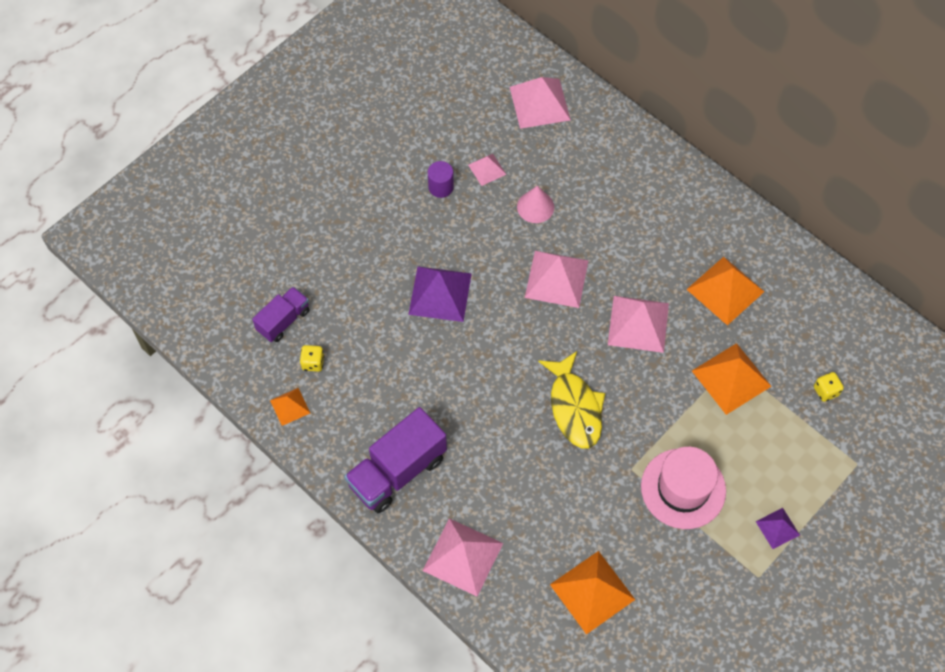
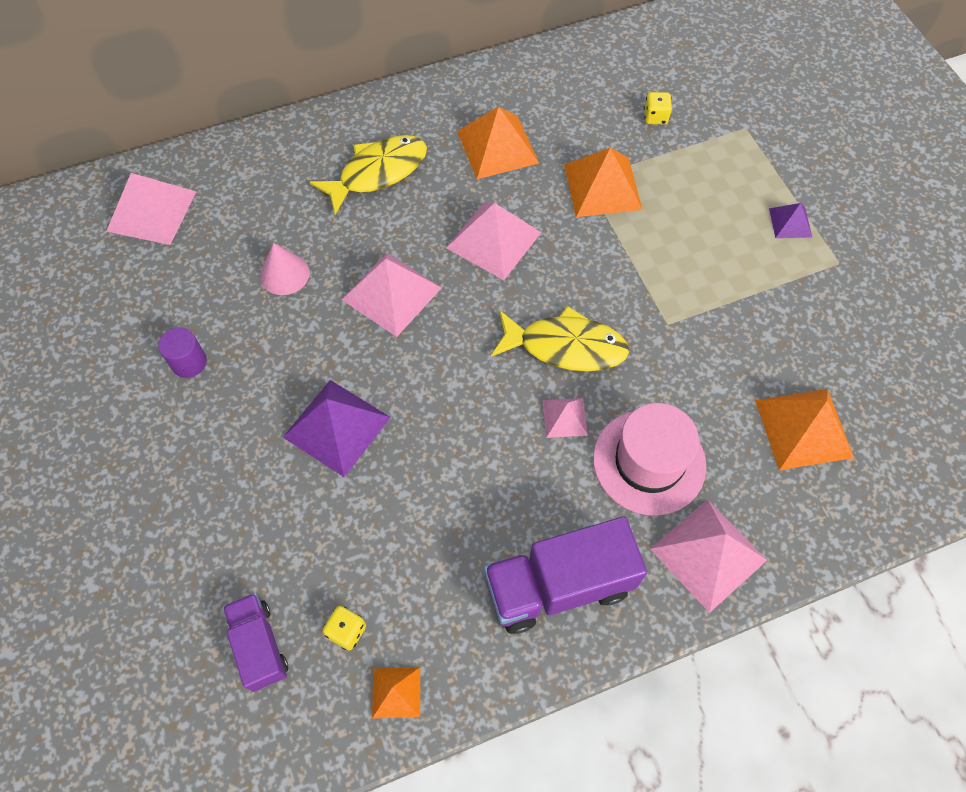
camera: 65 degrees left, 0 degrees up
(397, 471) = (558, 585): purple truck -> purple truck turned 90 degrees clockwise
(487, 169) = (200, 302): pink pyramid -> pink pyramid (564, 417)
(653, 222) = (378, 173): none -> yellow fish
(683, 488) = (712, 285): pink hat -> pink hat (649, 462)

